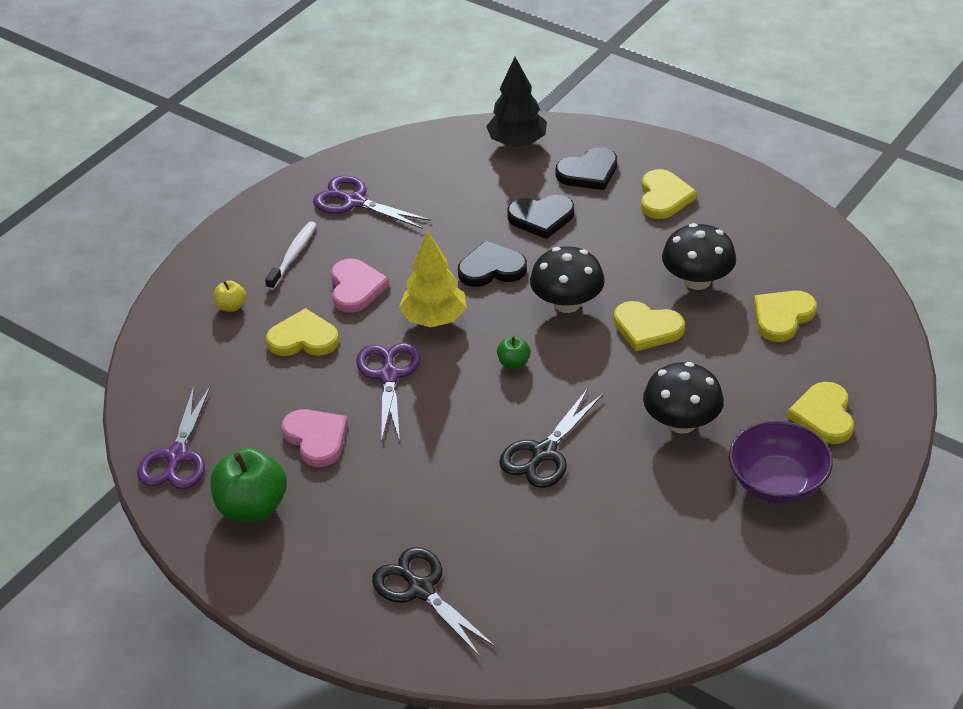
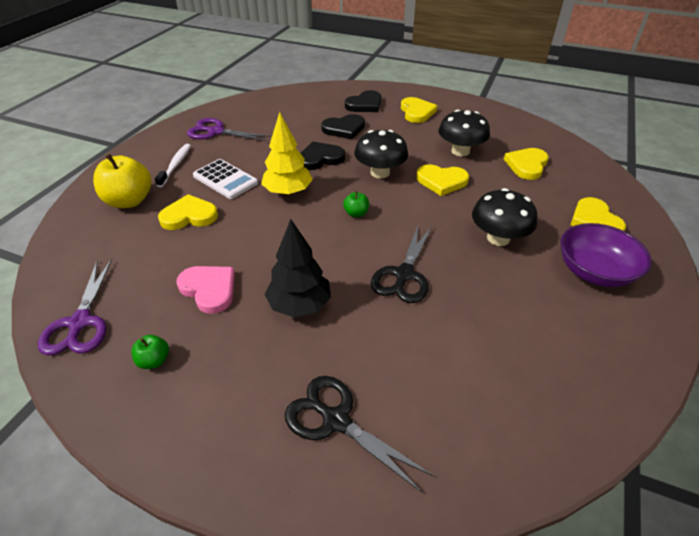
camera: 15 degrees left, 0 degrees up
(231, 306) = (129, 201): yellow apple -> yellow apple, size x2.09
(252, 507) = (154, 361): green apple -> green apple, size x0.48
(356, 288) = (225, 179): pink heart -> white calculator
(389, 376) = (262, 233): purple scissors -> none
(517, 142) = (315, 95): black tree -> black tree (300, 305)

